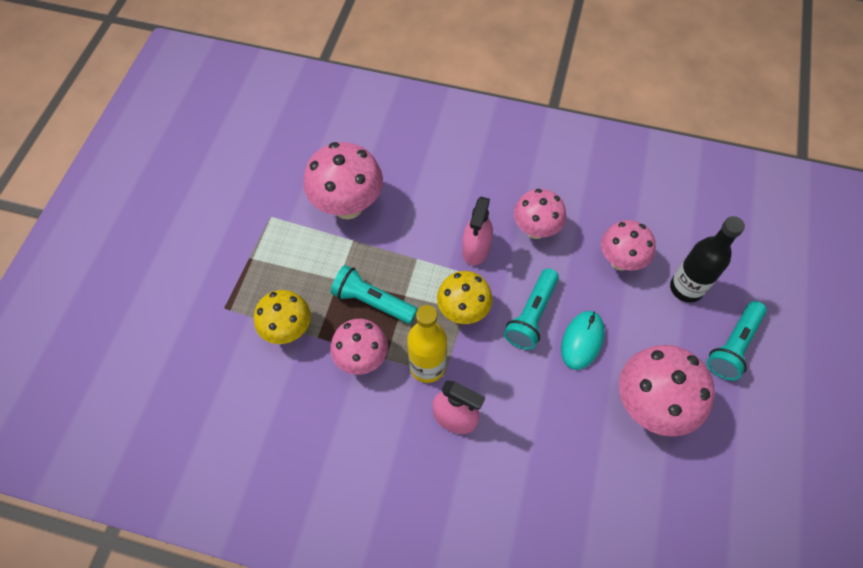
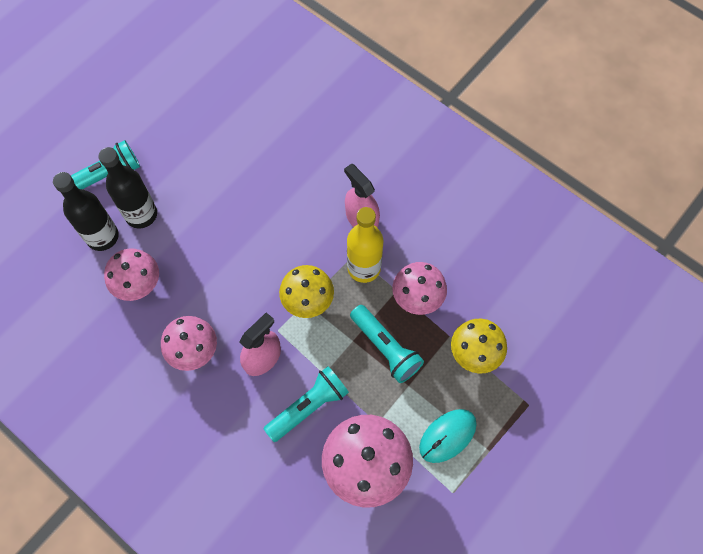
camera: 155 degrees left, 5 degrees up
(531, 315) = (250, 272): turquoise flashlight -> turquoise flashlight (308, 407)
(582, 340) = (222, 232): turquoise mouse -> turquoise mouse (447, 436)
(650, 405) = (204, 163): pink mushroom -> none
(668, 324) = (141, 214): none -> black bottle

